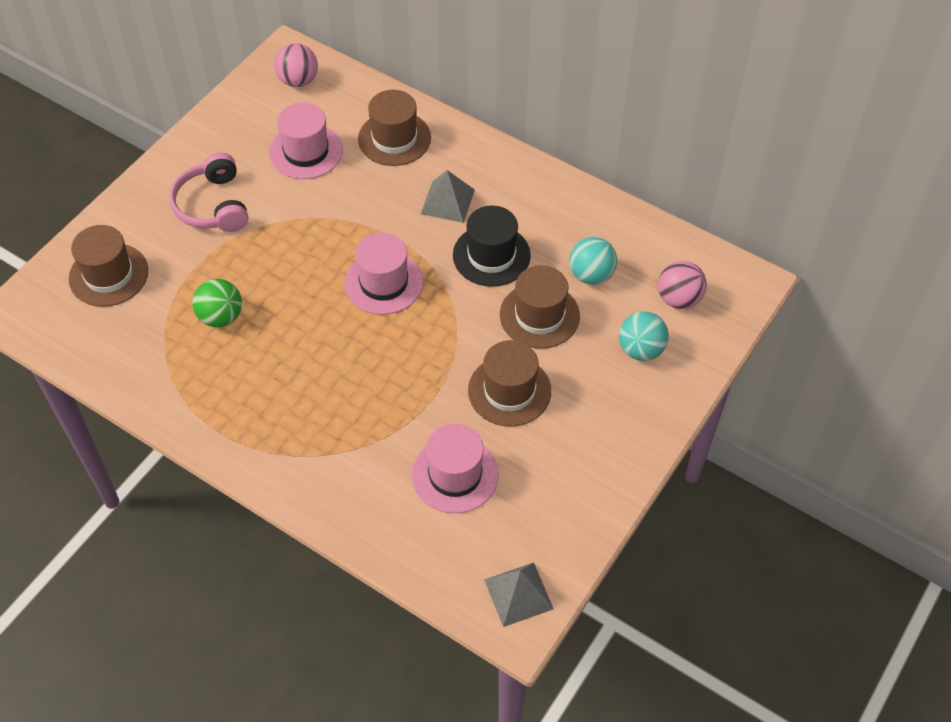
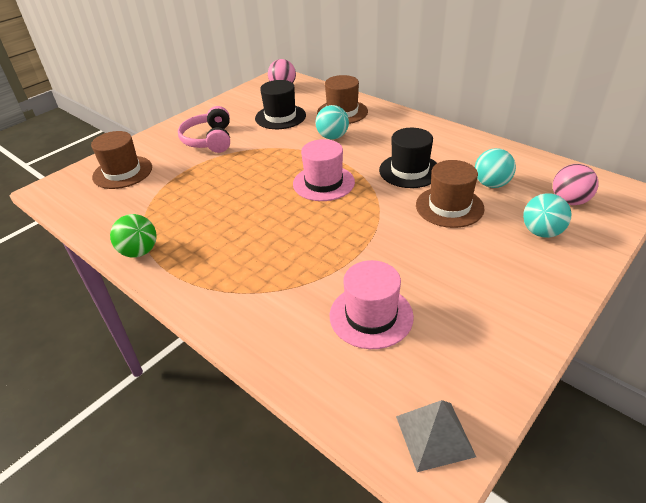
camera: 10 degrees right, 15 degrees down
(221, 317) = (194, 198): green ball -> green ball (139, 252)
(306, 151) = (280, 117): pink hat -> black hat
(386, 193) = (332, 137): none -> turquoise ball
(448, 201) = (377, 142): grey pyramid -> none
(509, 391) = (424, 255): brown hat -> none

